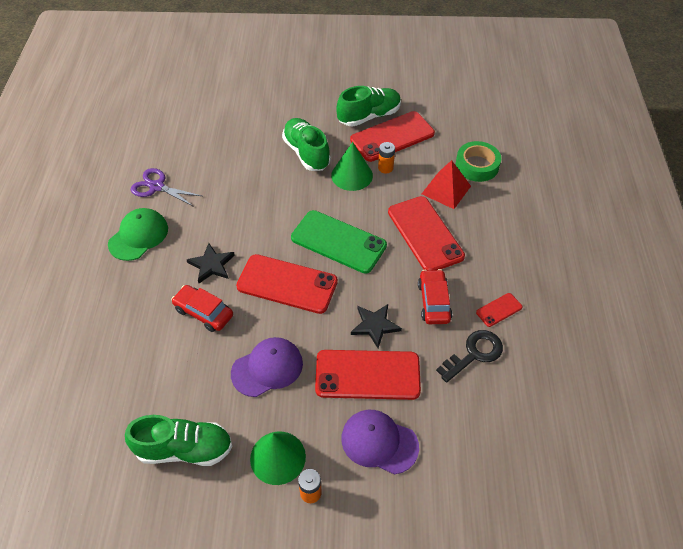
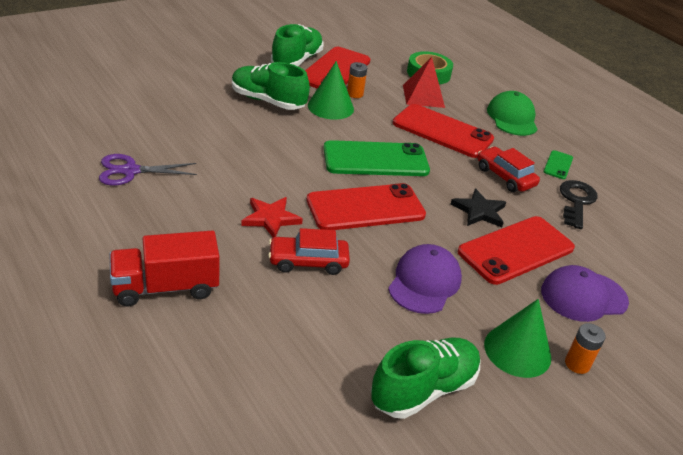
camera: 40 degrees left, 15 degrees down
(102, 291) = (166, 287): none -> red truck
(138, 236) = (156, 221): green cap -> green cap (512, 118)
(211, 265) = (270, 218): black star -> red star
(499, 310) = (558, 165): red phone -> green phone

